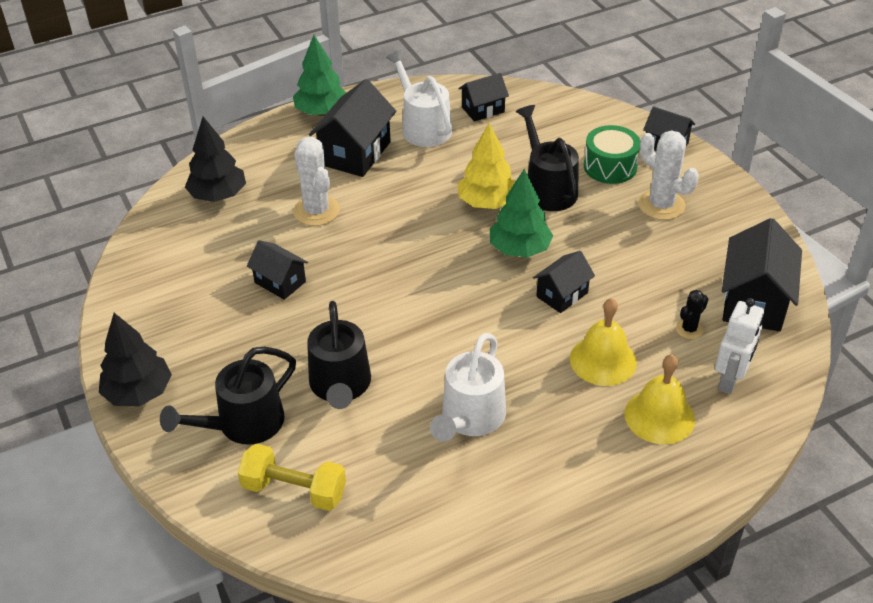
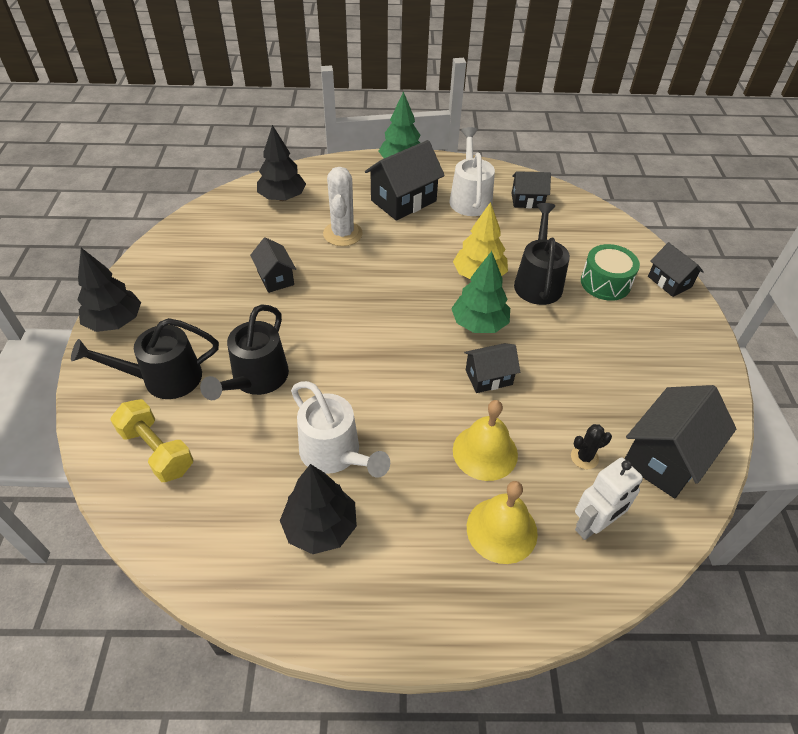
camera: 25 degrees right, 5 degrees up
(470, 418) = (335, 453): white watering can -> white watering can turned 90 degrees counterclockwise
(503, 484) = (320, 527): none -> black tree
(661, 205) = (631, 333): white cactus -> none

